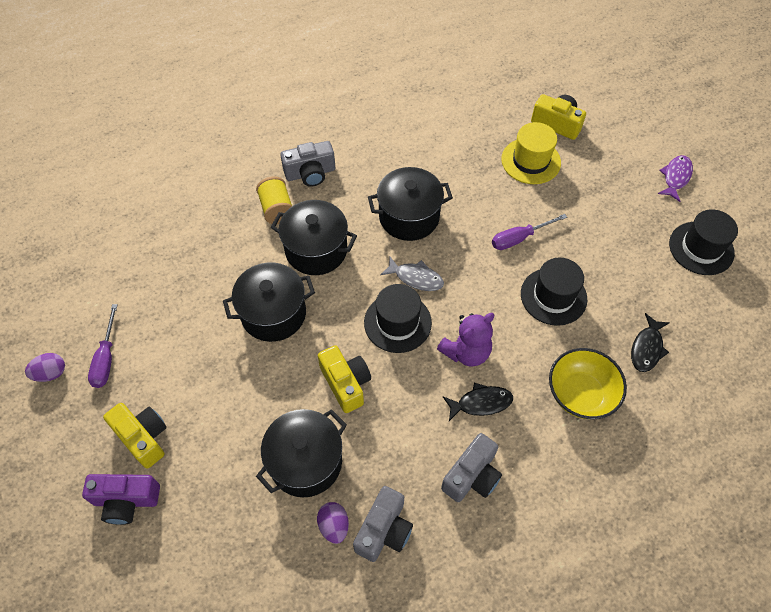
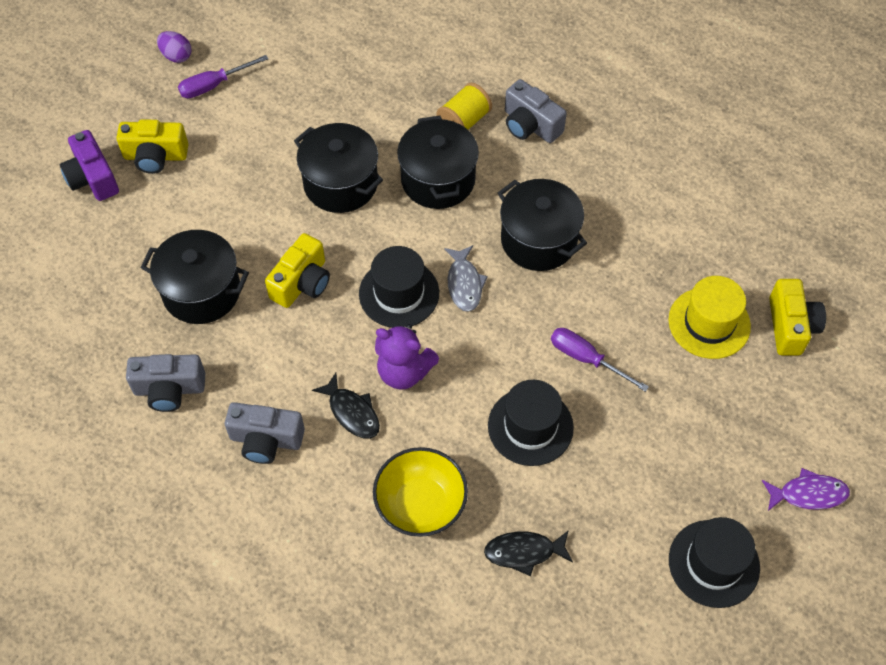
camera: 60 degrees right, 0 degrees up
(143, 437) = (155, 156): yellow camera -> yellow camera turned 75 degrees clockwise
(334, 525) = (152, 346): purple egg -> none

